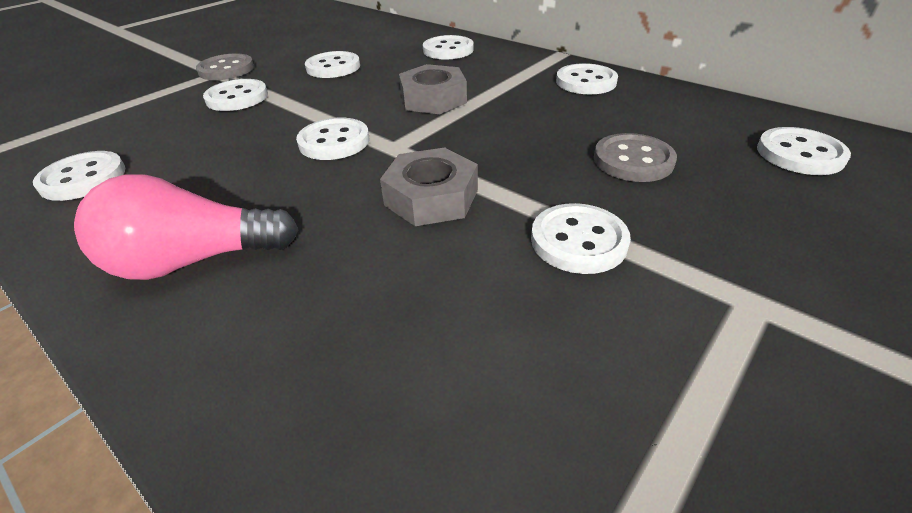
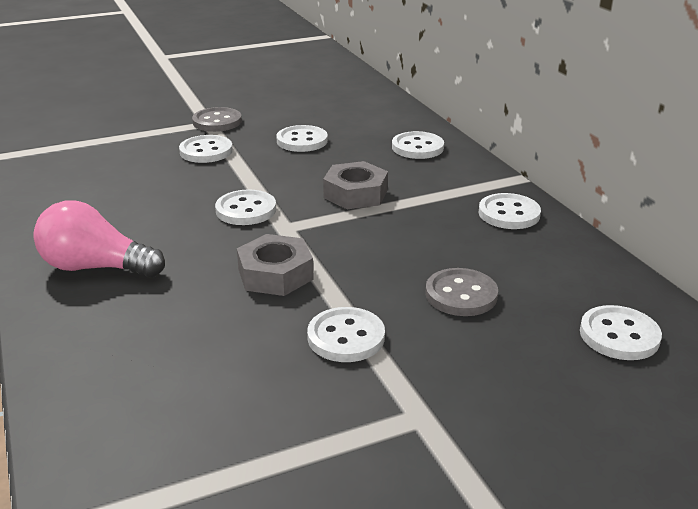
camera: 25 degrees right, 10 degrees down
(83, 178) = (66, 190): white button -> none

